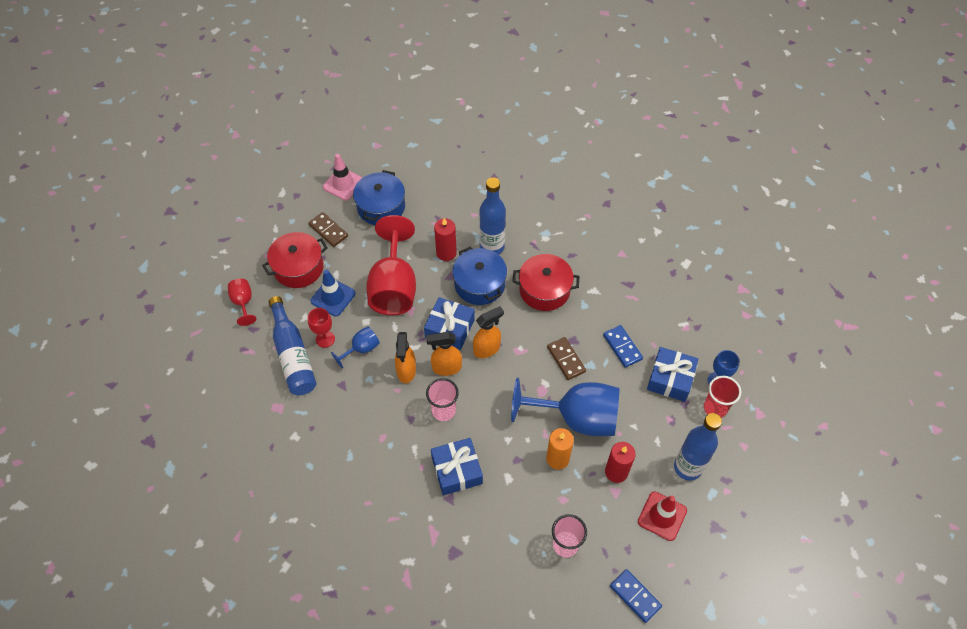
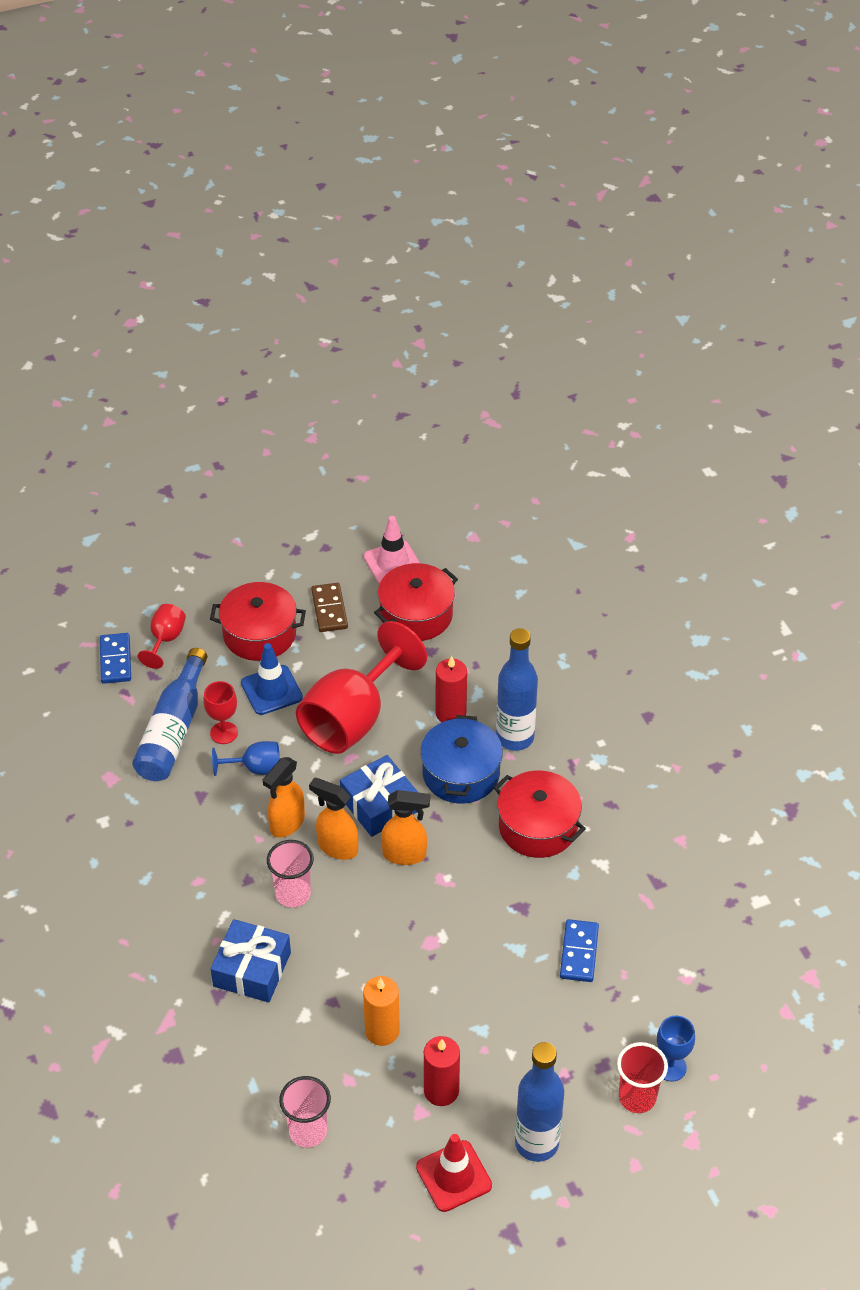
camera: 35 degrees right, 10 degrees down
(381, 207) = (416, 615): blue pot -> red pot
(566, 359) = (493, 924): brown domino -> none
(577, 417) = (447, 999): blue goblet -> none
(635, 596) = (341, 1241): blue domino -> blue domino (116, 660)
(670, 379) = (609, 1027): blue gift -> none

